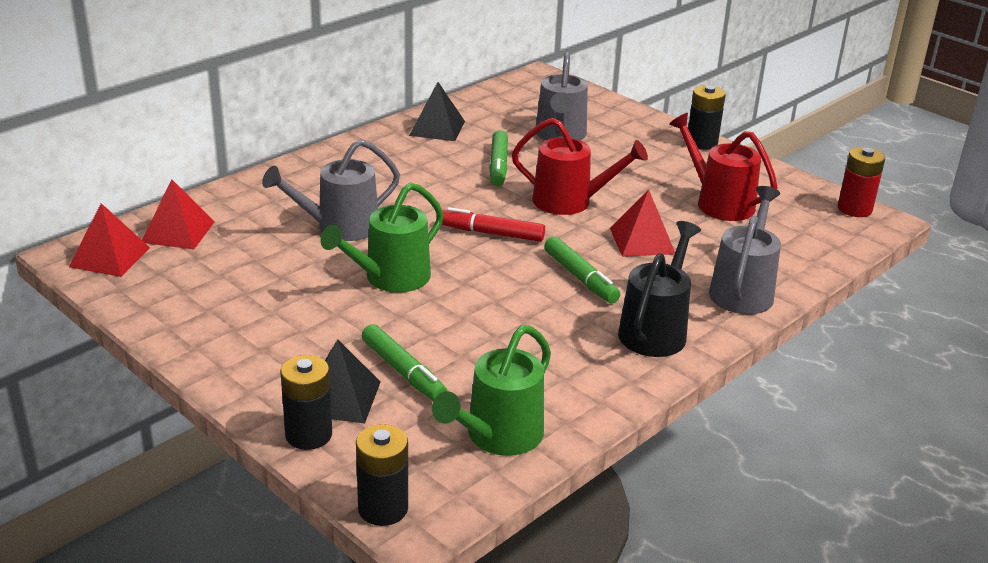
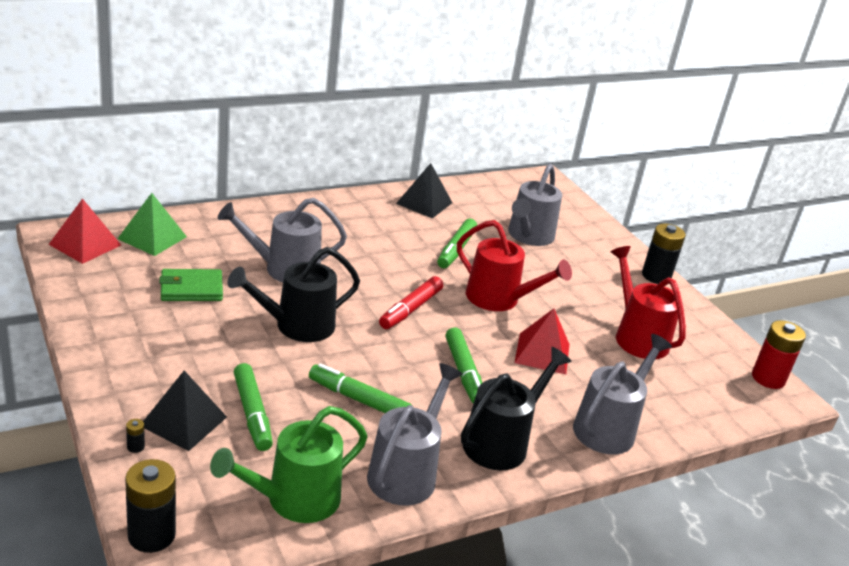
camera: 15 degrees right, 0 degrees up
(178, 231) = (152, 237): red pyramid -> green pyramid
(257, 271) = (191, 289): none -> green wallet
(308, 435) = (135, 447): black battery -> black battery, size x0.40
(390, 278) = (297, 326): green watering can -> black watering can
(492, 233) = (410, 309): red marker -> red marker turned 90 degrees counterclockwise
(498, 330) = (358, 399): none -> green marker
(586, 382) = (406, 472): none -> grey watering can

